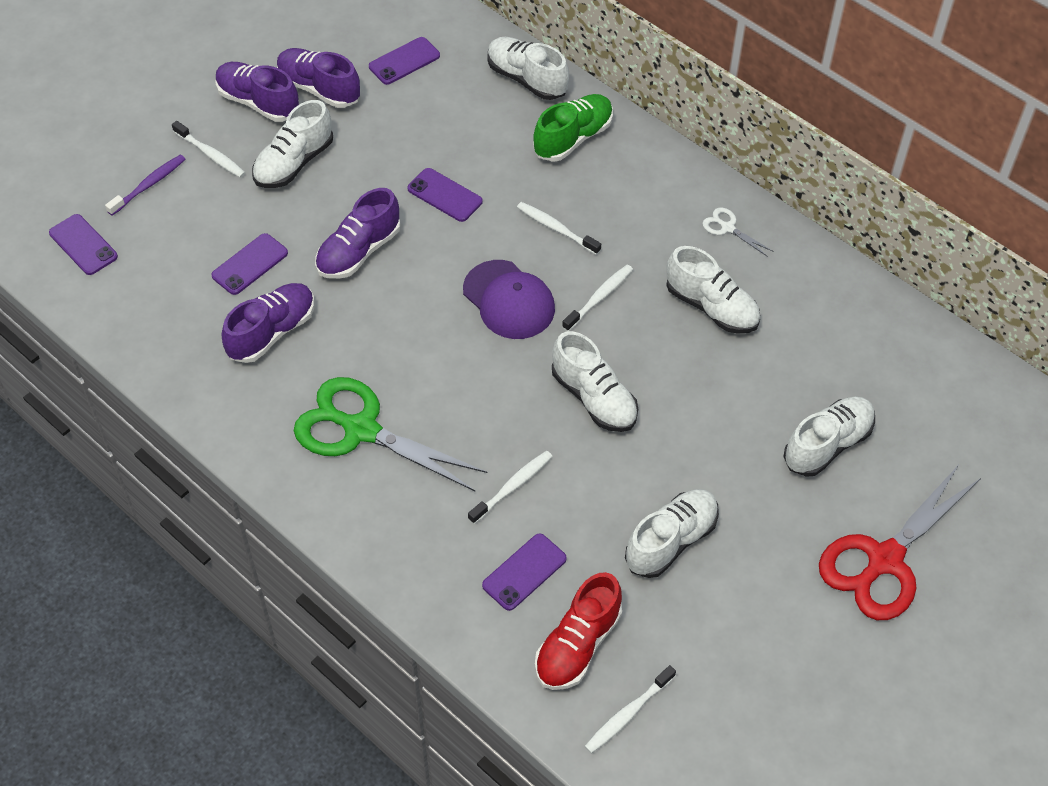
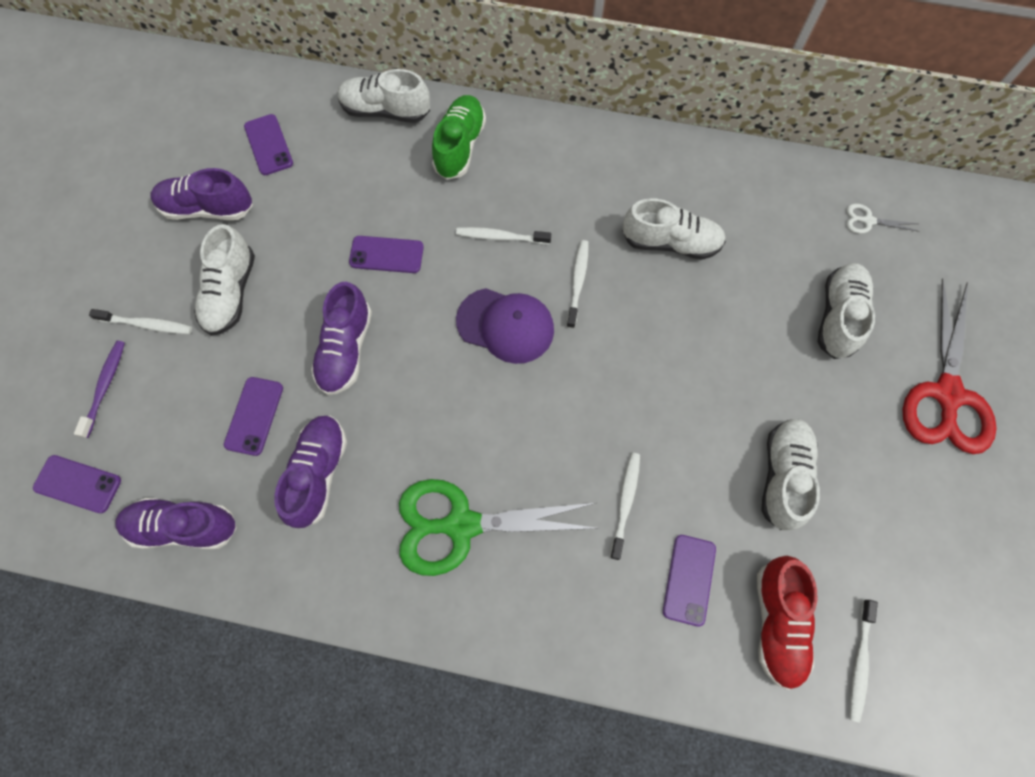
camera: 30 degrees left, 15 degrees up
(258, 102) = (159, 249): purple shoe -> purple shoe (184, 526)
(404, 61) = (268, 145): purple phone -> purple phone turned 45 degrees counterclockwise
(594, 398) = (635, 378): white shoe -> none
(727, 228) = (635, 164): white scissors -> white scissors (868, 221)

